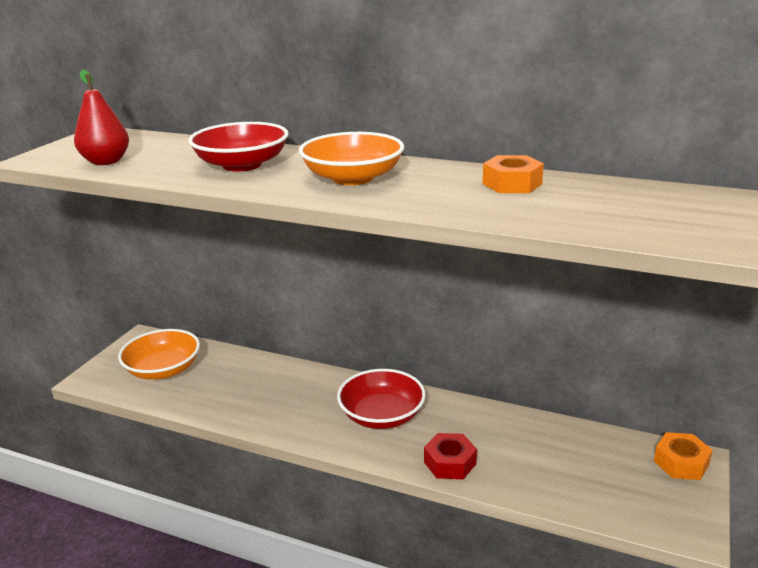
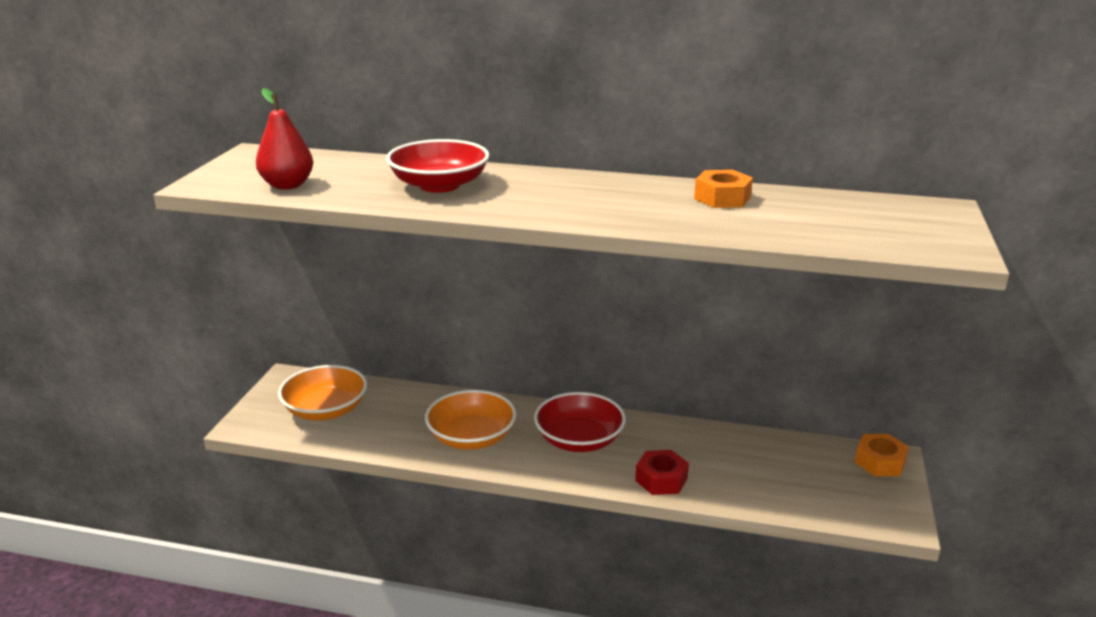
camera: 10 degrees left, 0 degrees up
(353, 178) = (563, 196): orange bowl -> orange bowl (471, 437)

